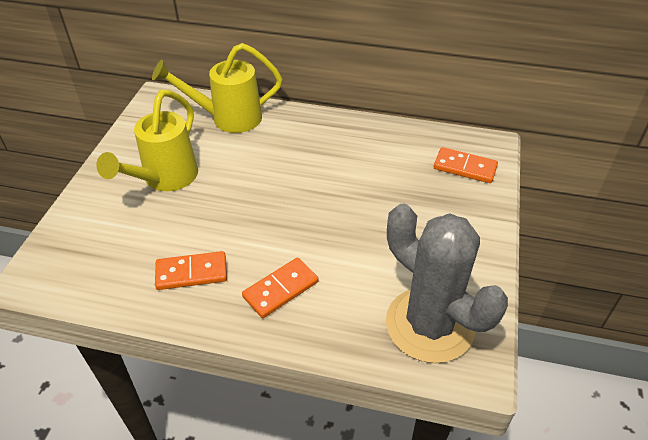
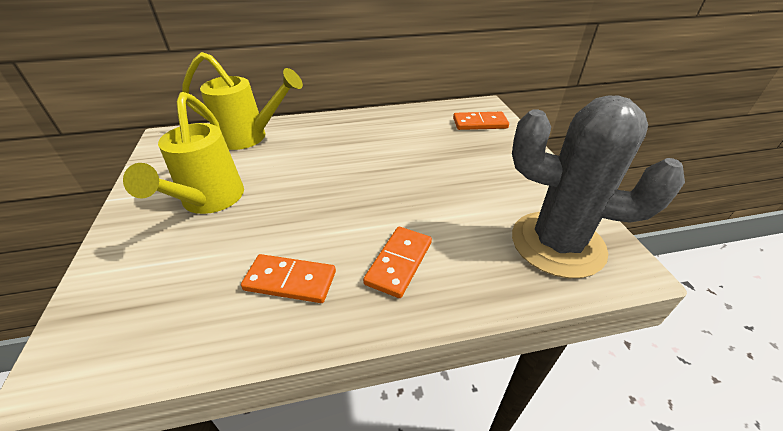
camera: 25 degrees left, 5 degrees down
(191, 273) = (290, 281): orange domino -> orange domino turned 45 degrees clockwise
(227, 118) = (250, 137): yellow watering can -> yellow watering can turned 135 degrees counterclockwise

